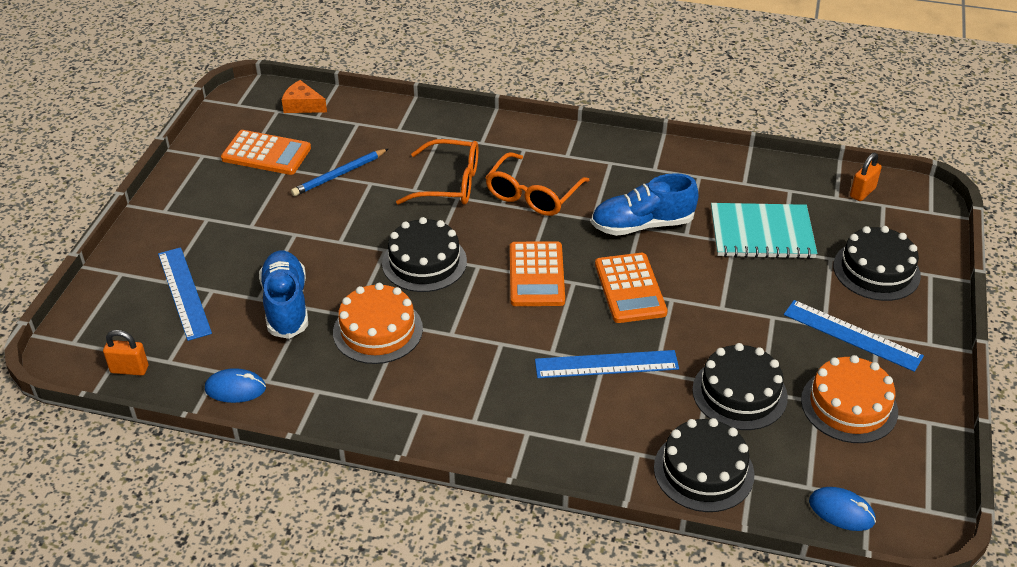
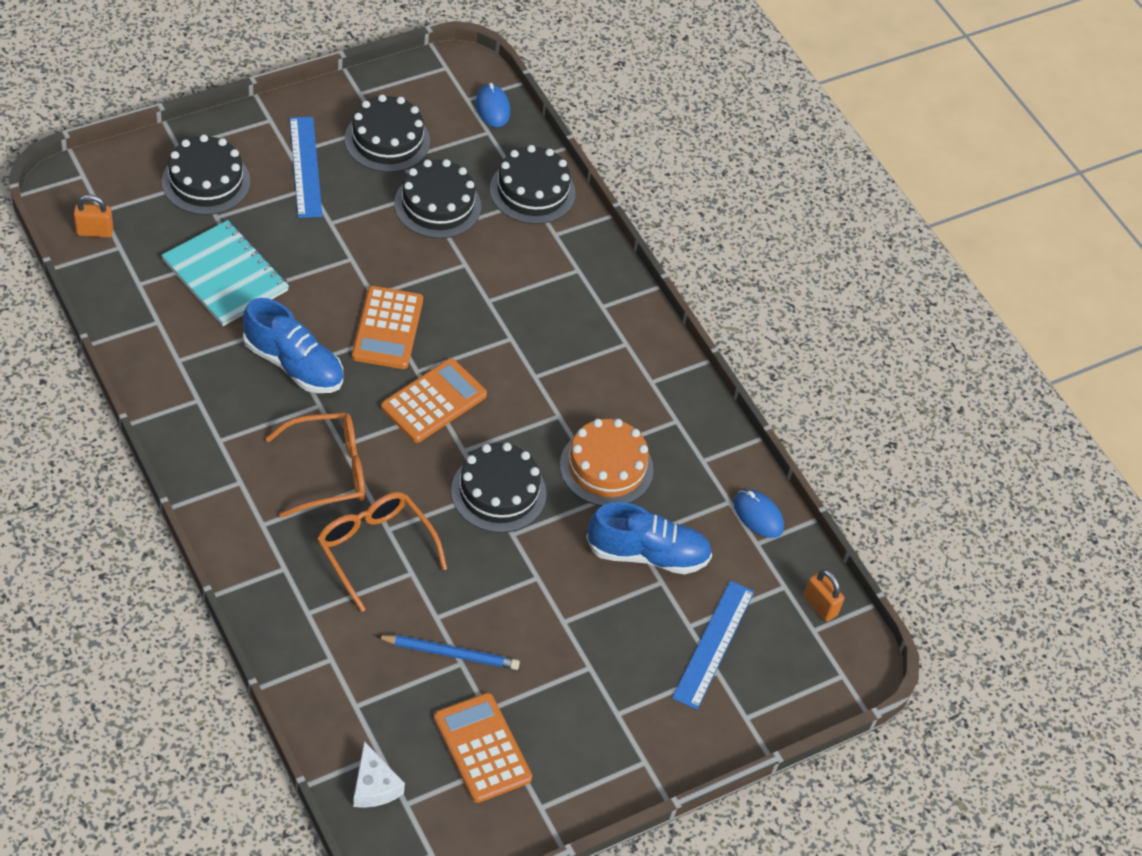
camera: 140 degrees left, 10 degrees up
(286, 305) = (647, 554): blue shoe -> blue shoe turned 120 degrees counterclockwise
(302, 105) = (374, 786): orange cheese -> white cheese
(606, 364) = (488, 297): blue ruler -> none
(630, 288) = (387, 328): orange calculator -> orange calculator turned 150 degrees clockwise
(849, 405) = (387, 140): orange cake -> black cake

